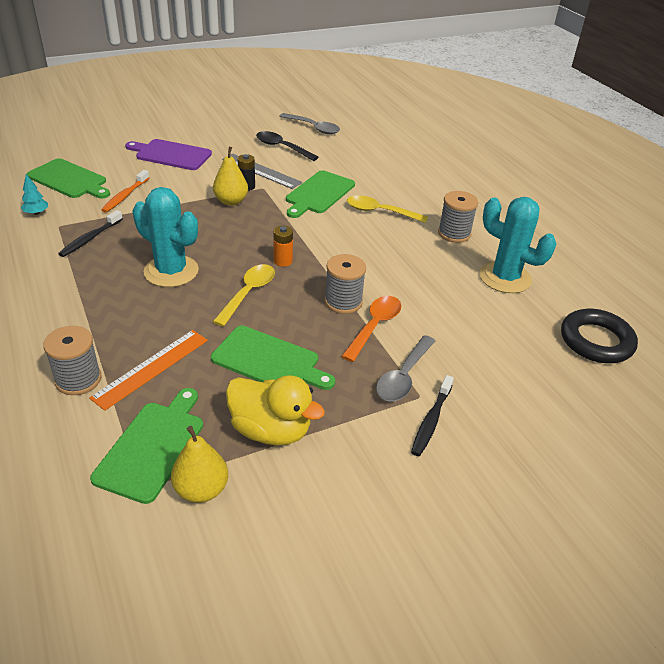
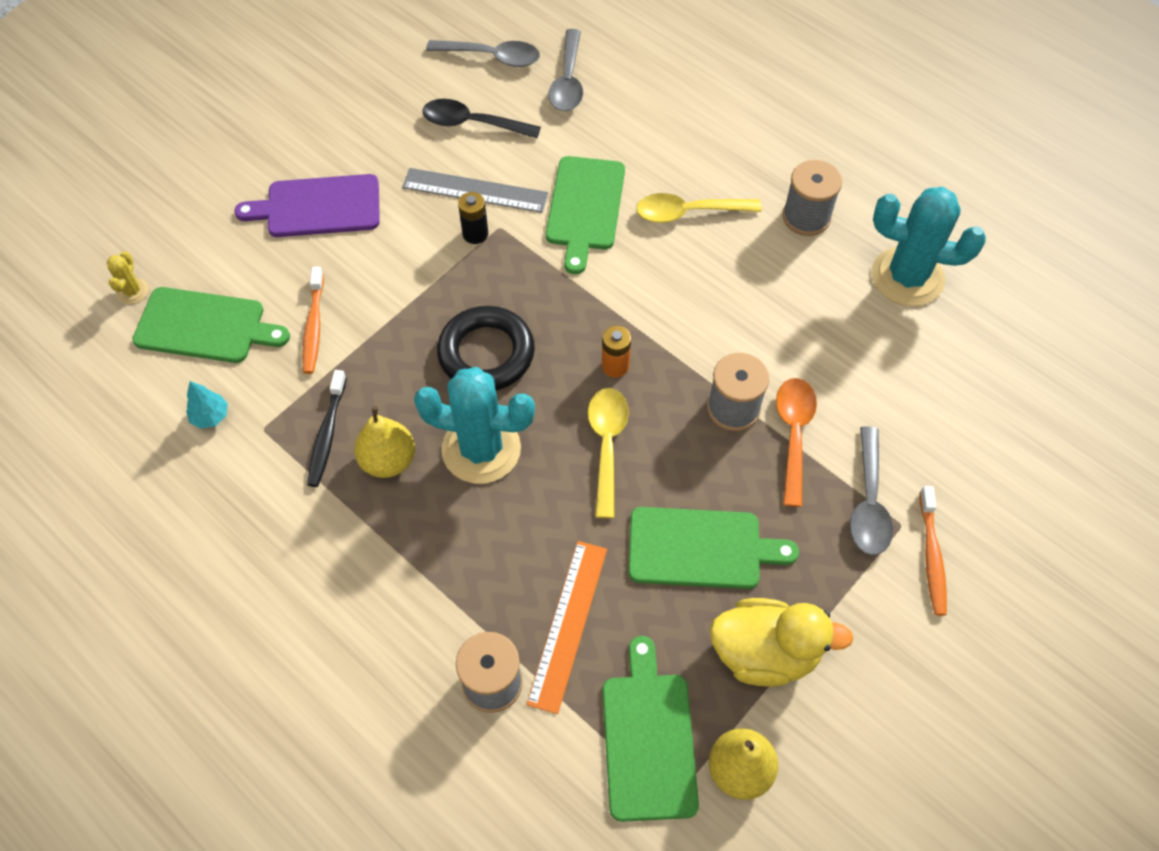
camera: 20 degrees left, 20 degrees up
(47, 158) = (133, 291): none -> yellow cactus
(231, 201) = (472, 275): yellow pear -> yellow pear (388, 460)
(349, 146) = (568, 81): none -> grey spoon
(431, 420) = (931, 556): black toothbrush -> orange toothbrush
(596, 341) = (1057, 345): black ring -> black ring (486, 353)

